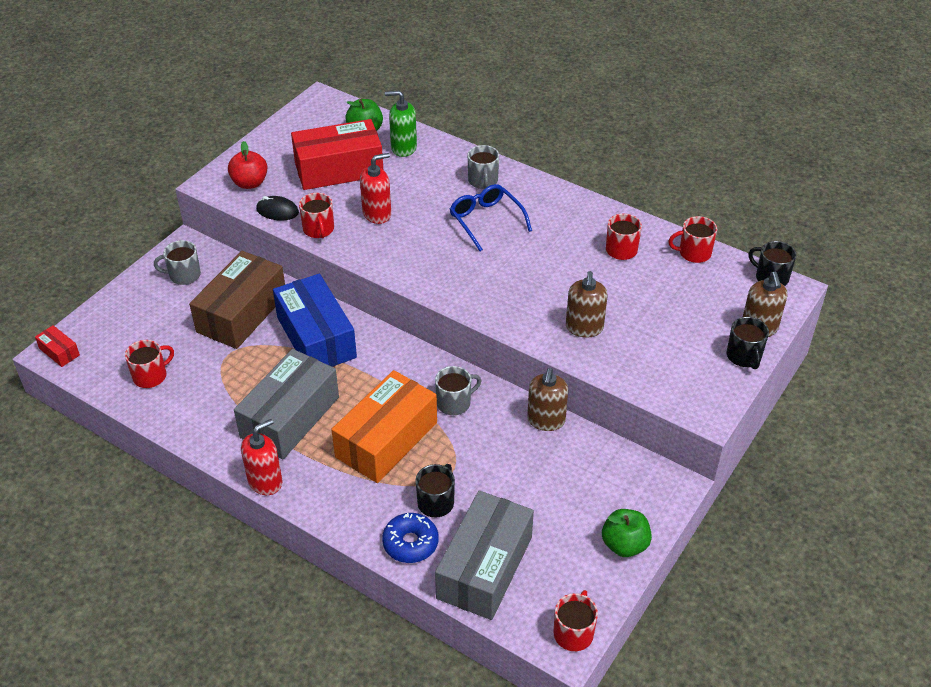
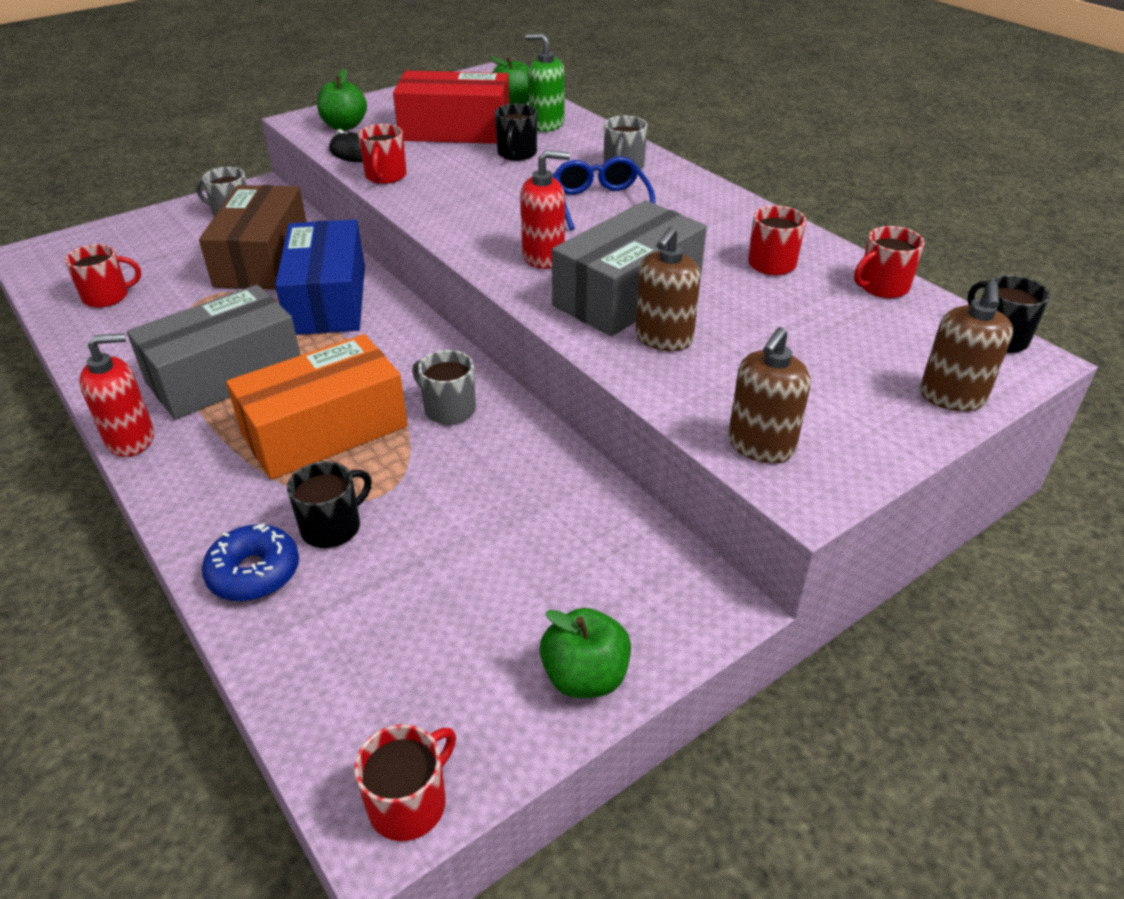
camera: 20 degrees right, 5 degrees down
(59, 352) = (36, 254): red box -> none
(242, 313) = (262, 259): brown box -> brown box turned 45 degrees counterclockwise
(250, 183) = (344, 126): red apple -> green apple
(377, 214) = (467, 174): red soap dispenser -> red soap dispenser (544, 257)
(454, 403) = (448, 409): grey mug -> grey mug turned 135 degrees counterclockwise
(484, 567) = (336, 642): grey box -> grey box (627, 294)
(546, 420) = (564, 461): brown soap dispenser -> brown soap dispenser (760, 446)
(693, 253) = (882, 287): red mug -> red mug turned 45 degrees counterclockwise
(744, 356) = (909, 429): black mug -> black mug (516, 154)

